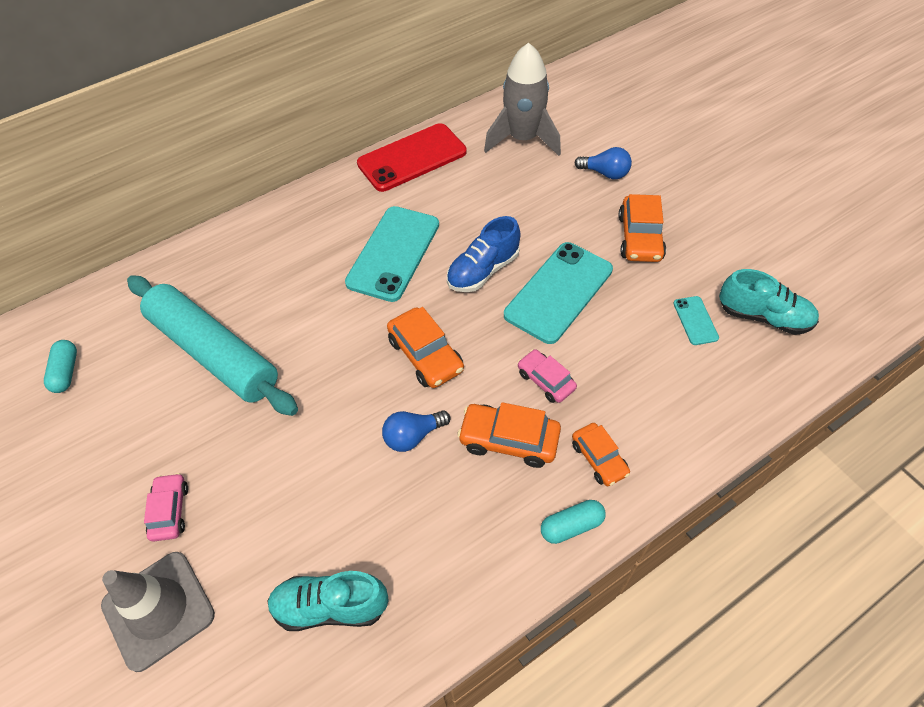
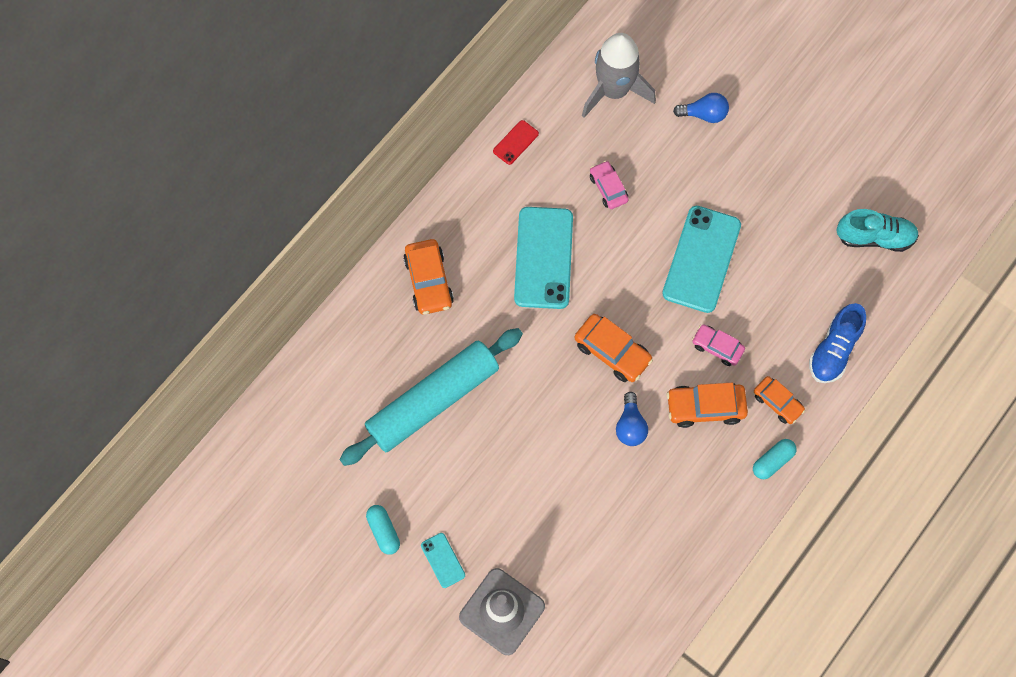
camera: 20 degrees left, 15 degrees up
(66, 372) = (315, 455): turquoise capsule -> turquoise capsule (383, 531)
(170, 511) = (470, 541): pink car -> pink car (608, 188)
(214, 353) = (433, 400): turquoise rolling pin -> turquoise rolling pin turned 60 degrees counterclockwise
(330, 606) = (623, 571): turquoise shoe -> none
(412, 158) = (515, 142): red phone -> red phone, size x0.45
(413, 436) = (630, 426): blue light bulb -> blue light bulb turned 45 degrees counterclockwise
(483, 270) = (629, 254): blue shoe -> blue shoe (833, 350)
(640, 237) = (754, 181): orange car -> orange car (429, 281)
(695, 320) = (821, 256): turquoise phone -> turquoise phone (443, 560)

